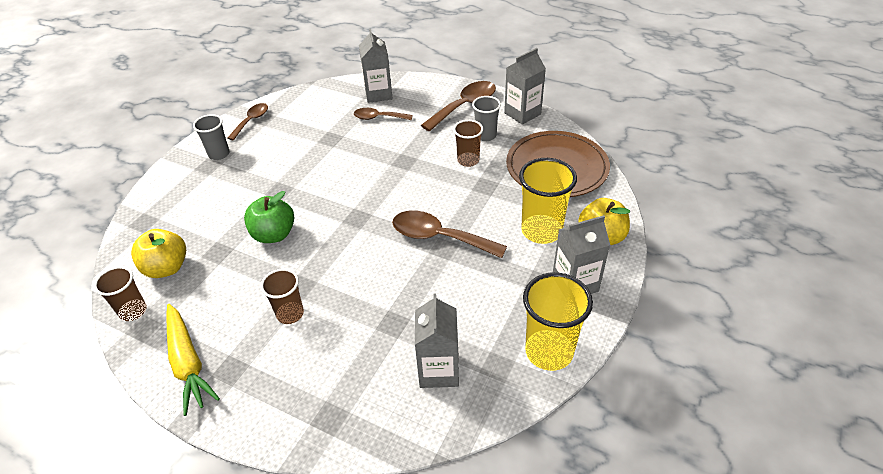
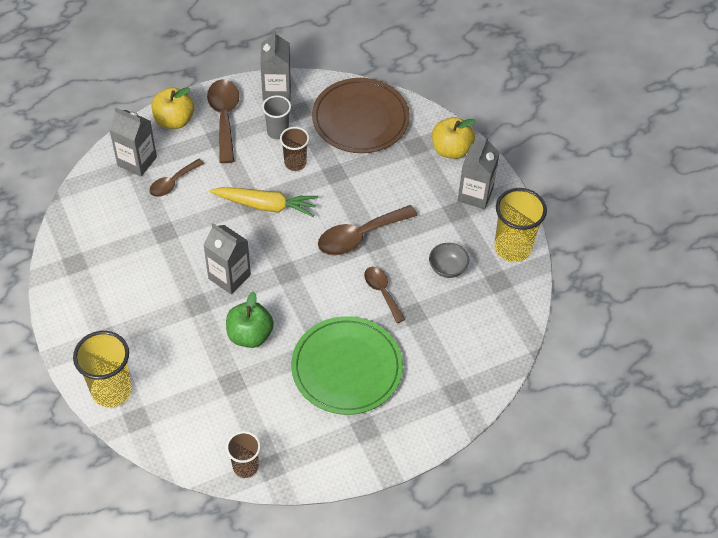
camera: 55 degrees left, 10 degrees up
(167, 268) = (216, 424): yellow apple -> yellow apple (174, 120)
(188, 363) = (335, 451): yellow carrot -> yellow carrot (266, 205)
(219, 154) = (95, 322): grey cup -> none
(251, 121) = (69, 274): brown spoon -> brown spoon (382, 292)
(290, 314) = (347, 368): brown cup -> green plate
(439, 370) = (474, 313): grey carton -> grey carton (229, 276)
(470, 316) = (447, 268): none -> grey bowl
(541, 231) = (413, 176): yellow cup -> yellow cup (111, 390)

